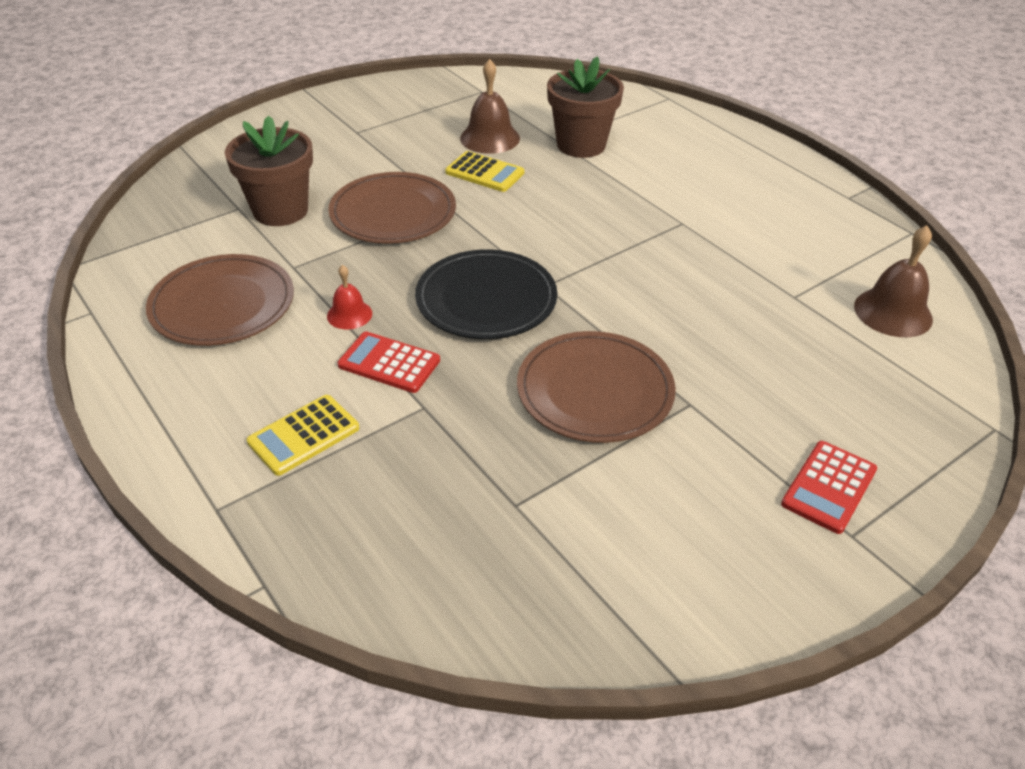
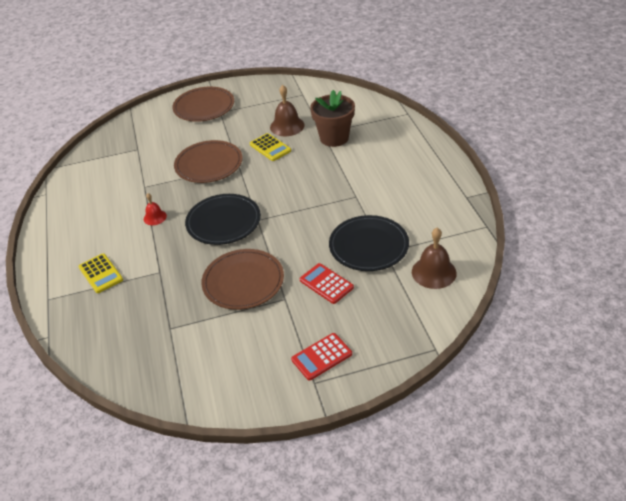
camera: 25 degrees right, 0 degrees up
(222, 304) = (102, 201): brown plate -> brown plate (204, 107)
(280, 211) = (156, 154): brown flower pot -> none
(303, 435) = (100, 273): yellow calculator -> yellow calculator turned 105 degrees counterclockwise
(389, 363) = (158, 246): red calculator -> red calculator (326, 284)
(761, 292) = (368, 246): none -> black plate

